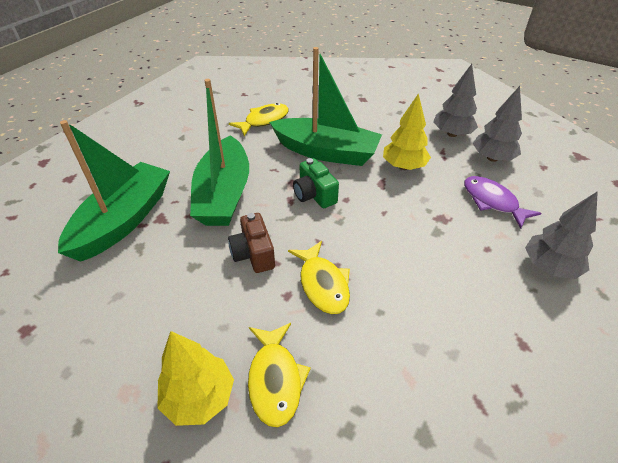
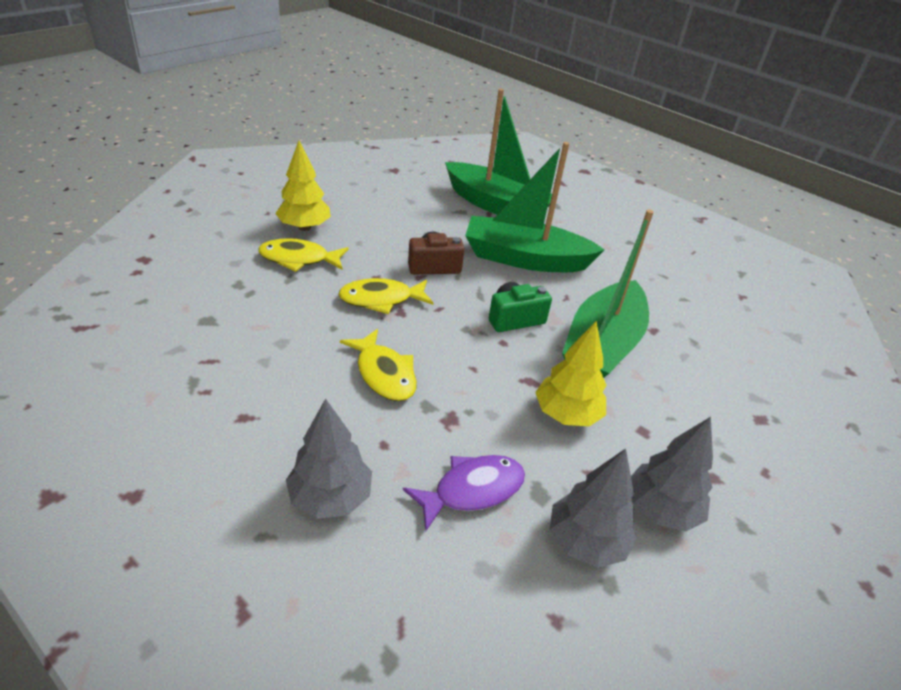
camera: 95 degrees right, 5 degrees down
(264, 120) = (674, 304): yellow fish -> yellow fish (384, 373)

